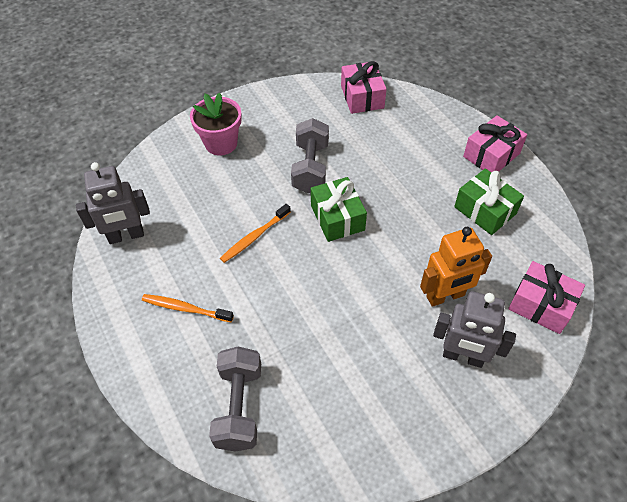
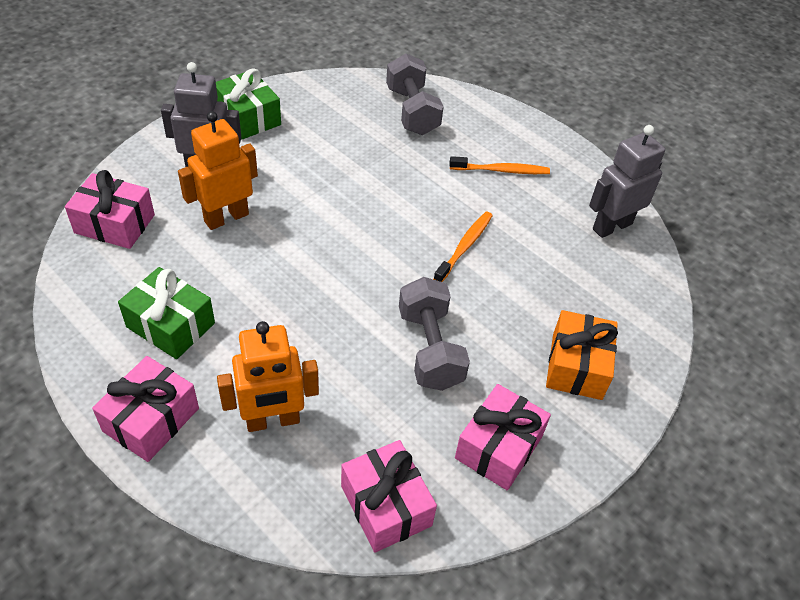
camera: 160 degrees right, 5 degrees down
(221, 143) = (576, 366): pink flower pot -> orange gift
(291, 111) = (498, 447): none -> pink gift
(337, 218) = (371, 284): green gift -> green gift (248, 117)
(418, 143) = (273, 420): none -> orange robot

